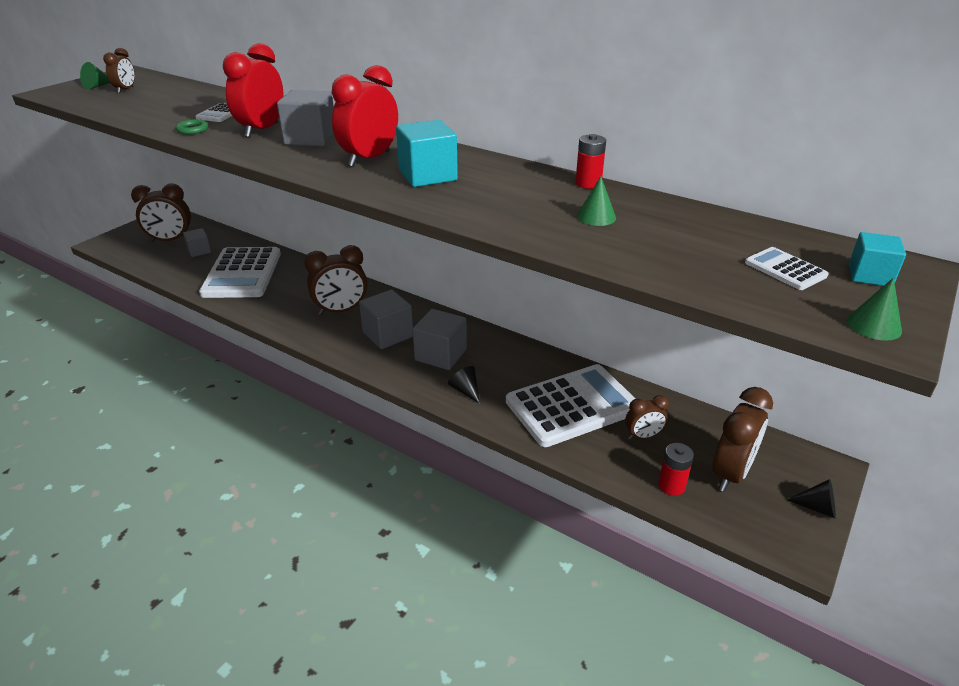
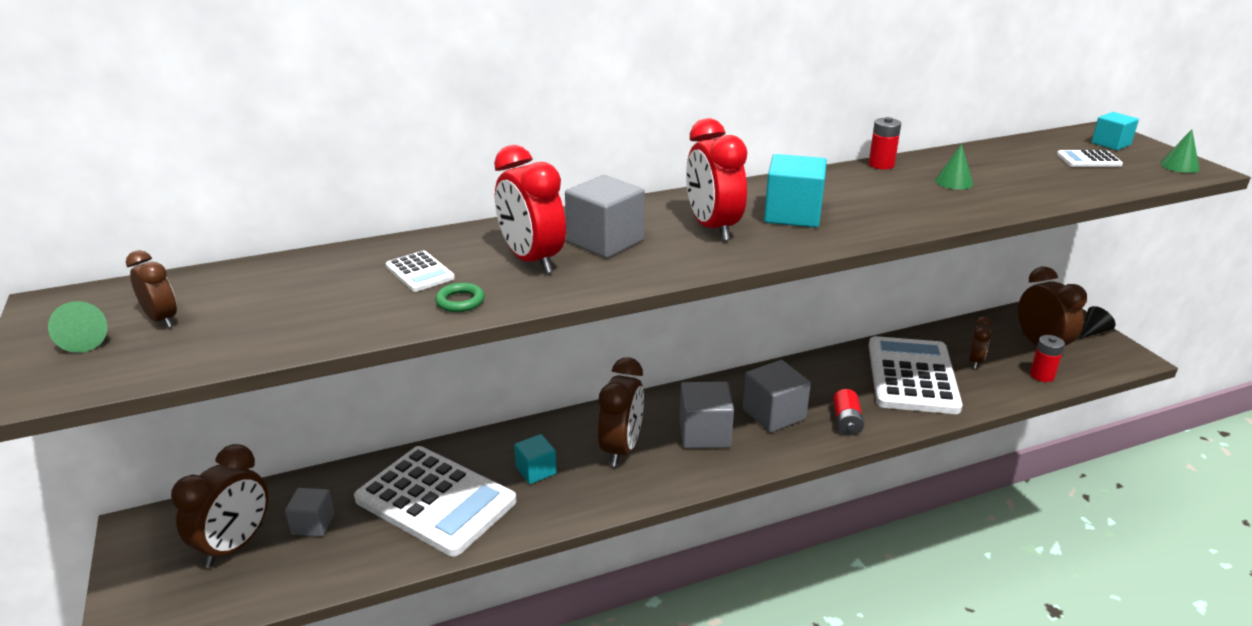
camera: 55 degrees left, 5 degrees down
(294, 291) = (536, 470): none -> turquoise cube
(465, 390) = (846, 422): black cone -> red battery

